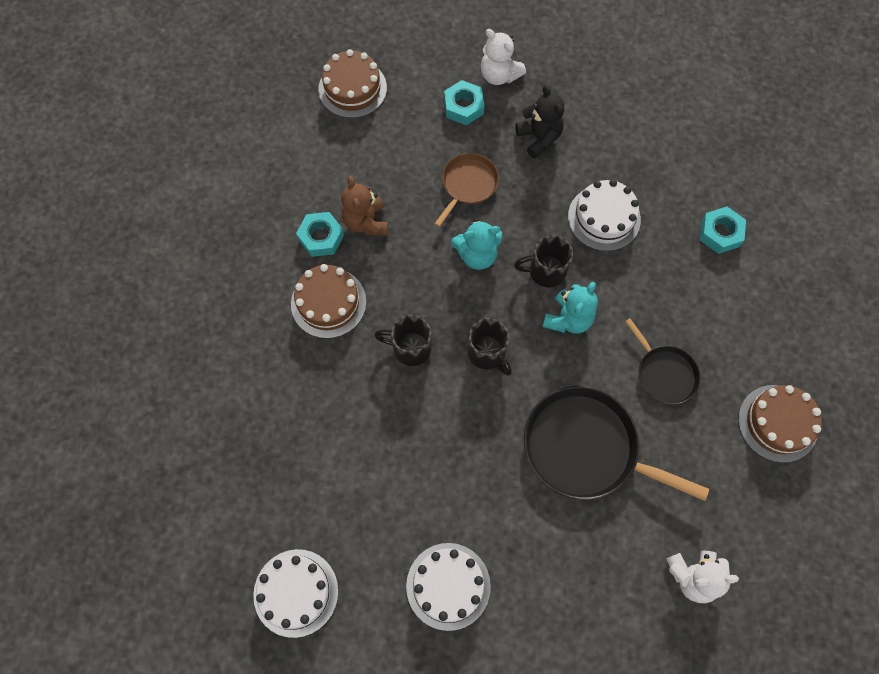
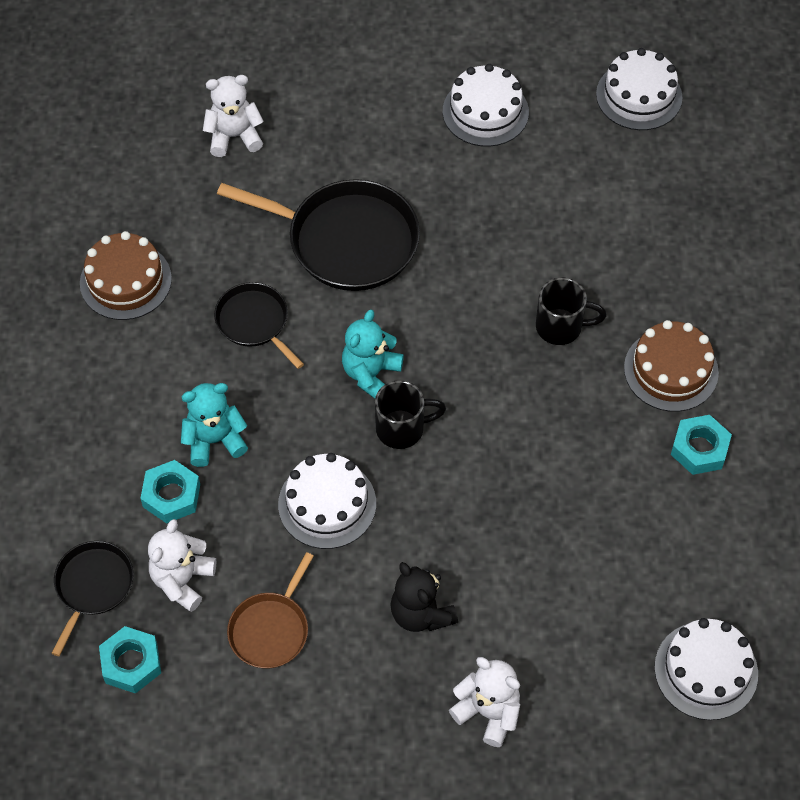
camera: 175 degrees right, 10 degrees down
(352, 88) = (706, 670): brown cake -> white cake
(366, 222) = (645, 473): brown teddy bear -> none
(463, 106) = (536, 654): turquoise nut -> turquoise nut (131, 663)
(468, 185) = (515, 535): brown pan -> brown pan (271, 629)
(477, 255) = (492, 442): turquoise teddy bear -> turquoise teddy bear (214, 440)
(487, 353) = (467, 328): black mug -> none
(706, 172) = (182, 580): none -> white teddy bear
(770, 173) = (93, 586): none -> black pan

